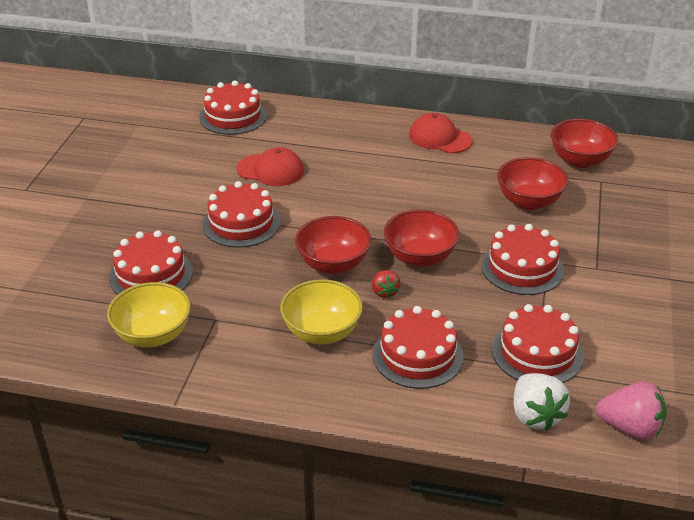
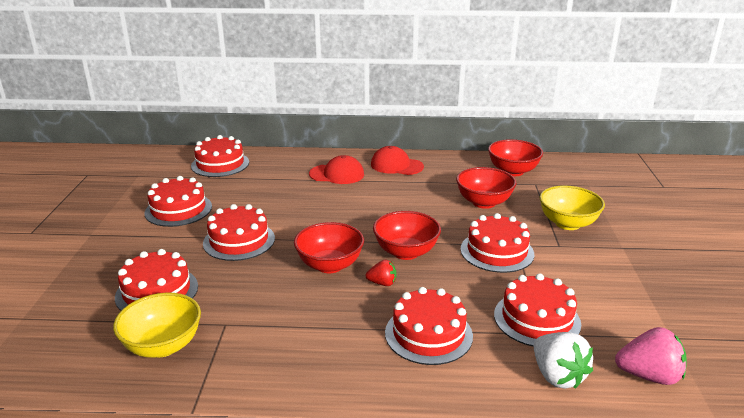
camera: 10 degrees left, 10 degrees down
(180, 175) = (178, 209): none -> red cake
(270, 170) = (259, 199): red cap -> red cap (337, 174)
(322, 332) = (332, 324): yellow bowl -> yellow bowl (567, 223)
(384, 292) = (382, 283): red strawberry -> red strawberry turned 60 degrees counterclockwise

